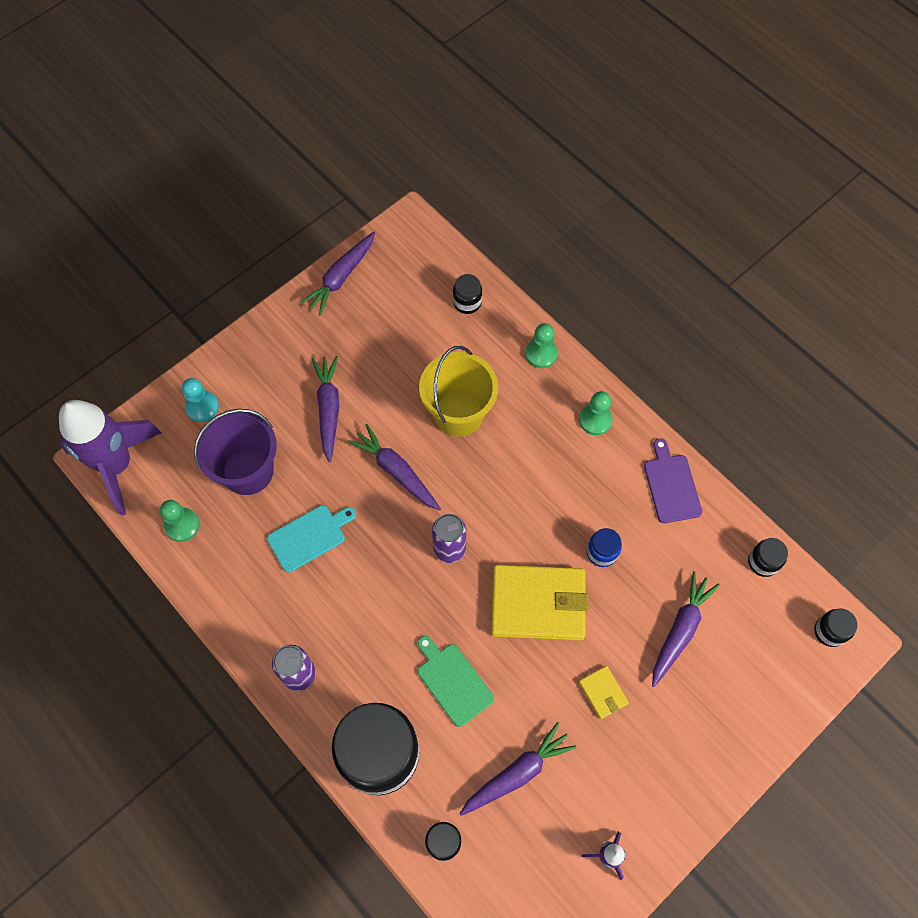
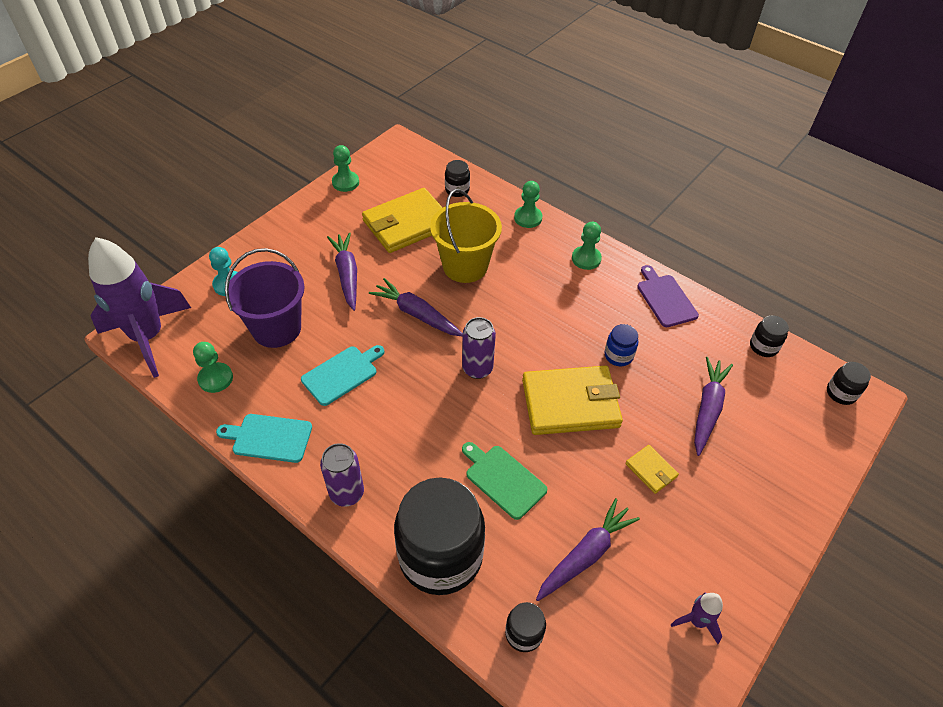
camera: 10 degrees left, 15 degrees down
(230, 602) = (269, 438): none -> turquoise cutting board
(341, 277) = (345, 182): purple carrot -> green pawn
(403, 346) = (407, 224): none -> yellow wallet

